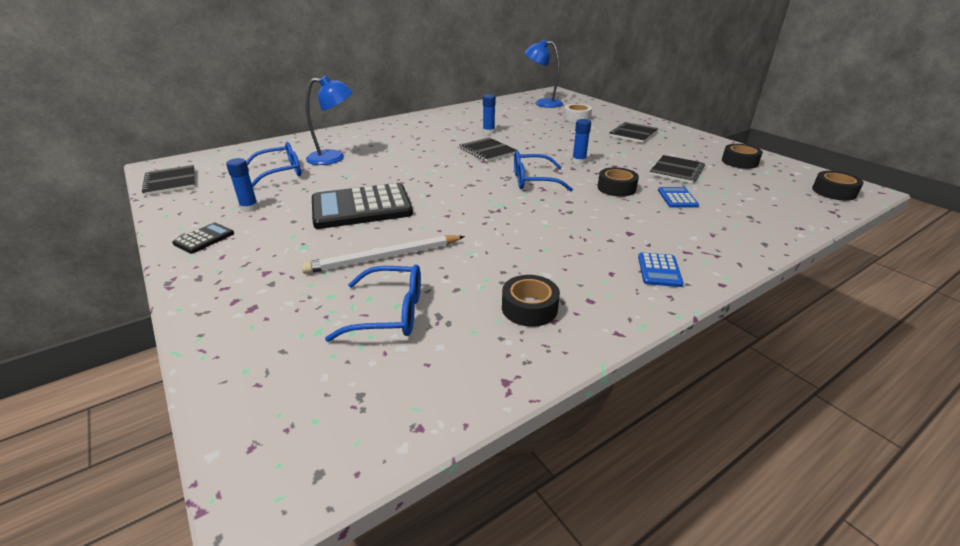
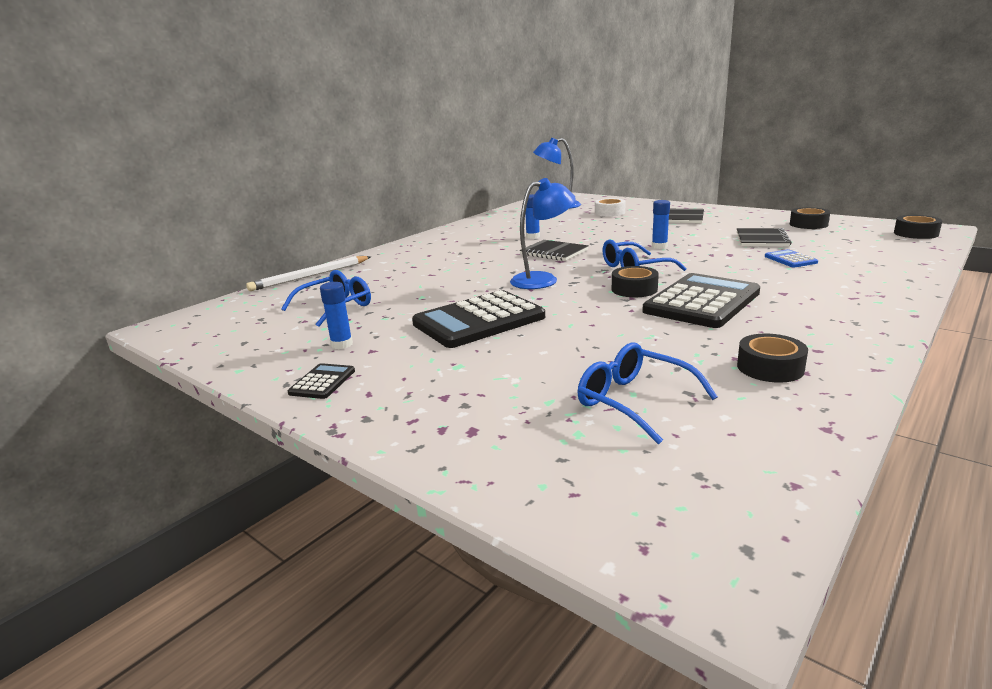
camera: 15 degrees left, 10 degrees down
(171, 182) = (200, 338): black notebook -> none
(334, 158) = (384, 284): blue lamp -> blue lamp (542, 279)
(384, 257) = (564, 357): white pencil -> white pencil (310, 276)
(389, 313) = (635, 401): blue glasses -> blue glasses turned 120 degrees counterclockwise
(549, 227) = (702, 302): none -> black calculator
(616, 188) = (724, 261): black tape -> black tape (634, 289)
(659, 270) = (848, 315): blue calculator -> none

